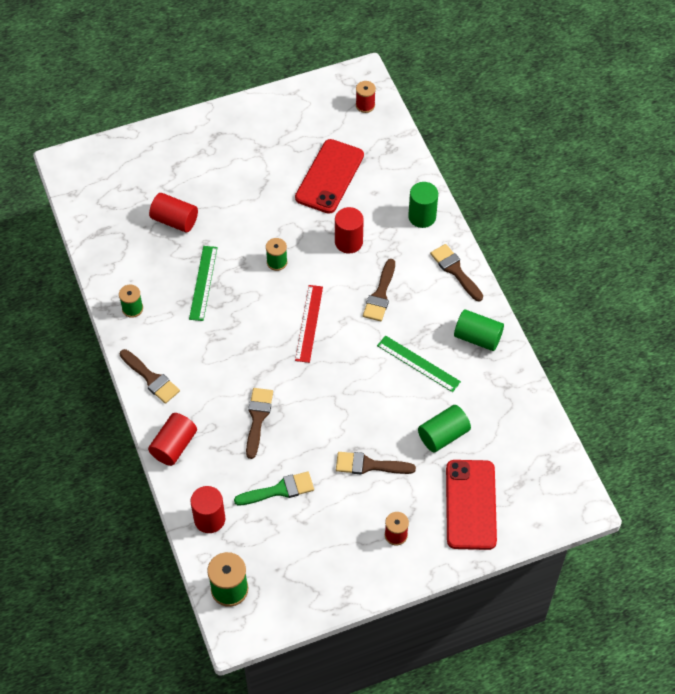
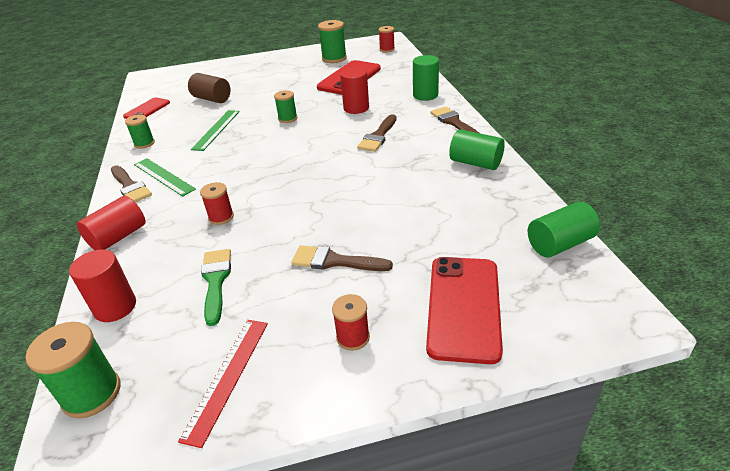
camera: 10 degrees right, 20 degrees down
(104, 242) = (147, 110): none -> red phone
(174, 220) = (212, 99): red cylinder -> brown cylinder
(257, 418) = (221, 217): brown brush -> red spool
(279, 490) = (216, 281): green brush -> green brush turned 90 degrees counterclockwise
(301, 127) = (334, 58): none -> green spool
(309, 323) = (303, 153): red ruler -> red ruler (227, 377)
(418, 364) = (409, 180): green ruler -> green ruler (163, 176)
(443, 435) = (431, 237): green cylinder -> green cylinder (559, 244)

